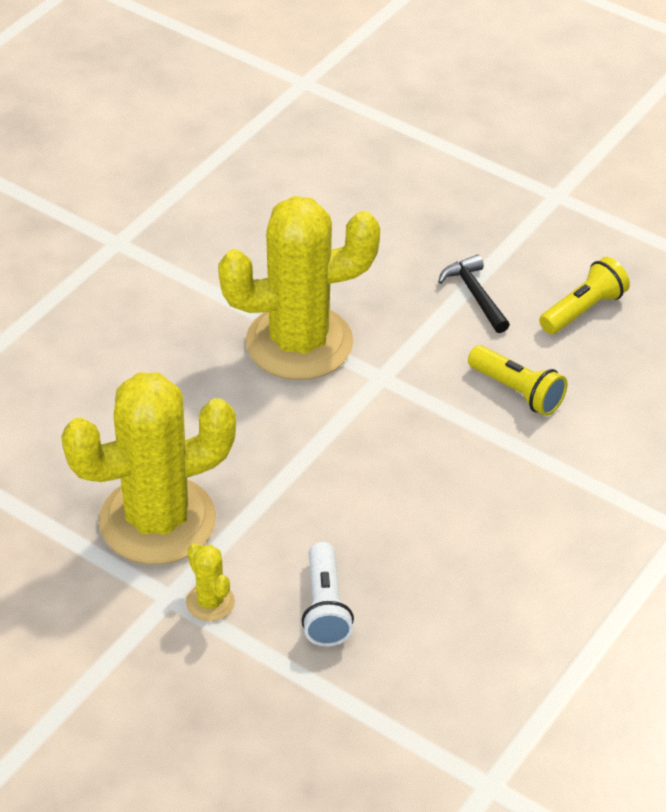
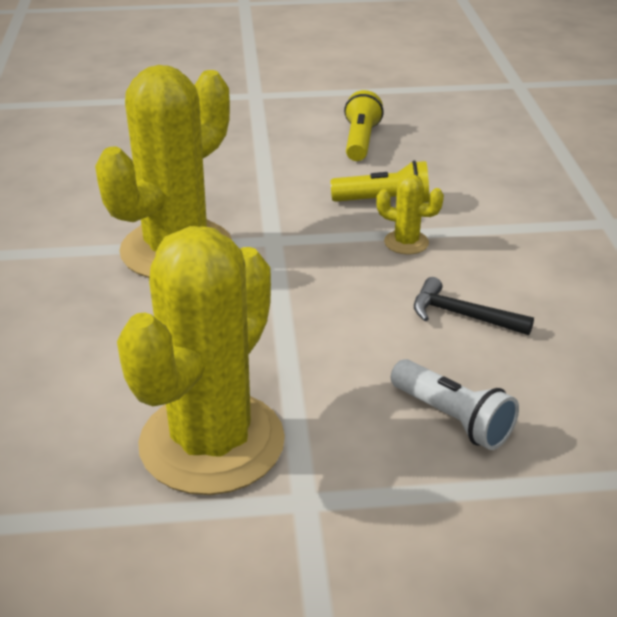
camera: 40 degrees left, 10 degrees down
(210, 602) = (350, 480): yellow cactus -> yellow cactus (406, 242)
(475, 295) = (274, 164): black hammer -> black hammer (462, 315)

